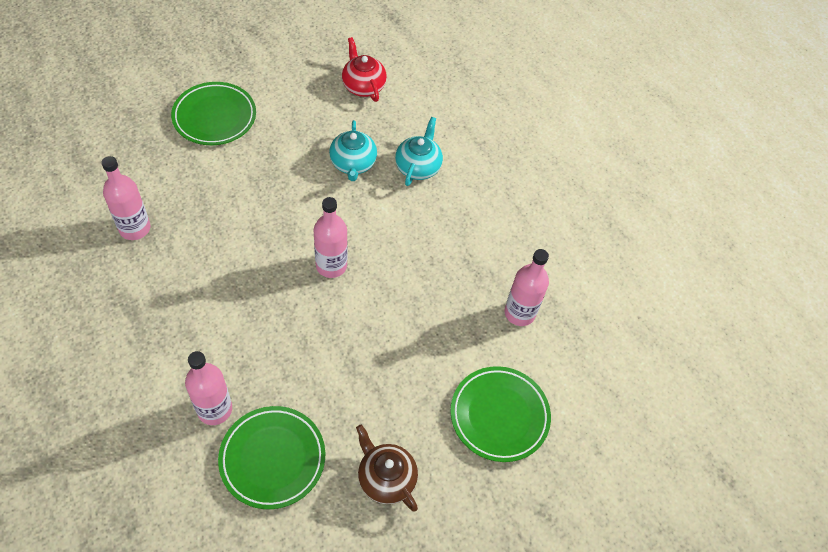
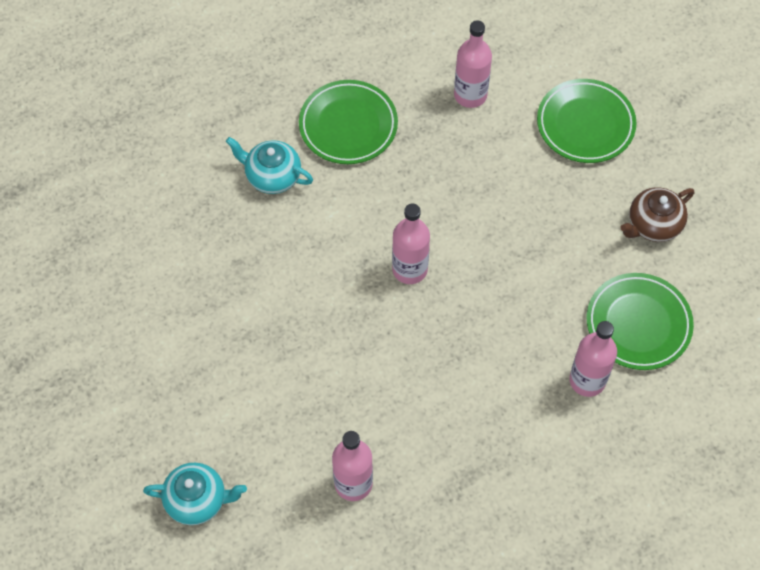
camera: 80 degrees left, 5 degrees up
(214, 117) = (178, 403): green plate -> green plate (348, 125)
(353, 164) = (264, 244): turquoise teapot -> turquoise teapot (197, 500)
(363, 86) = (137, 230): red teapot -> none

